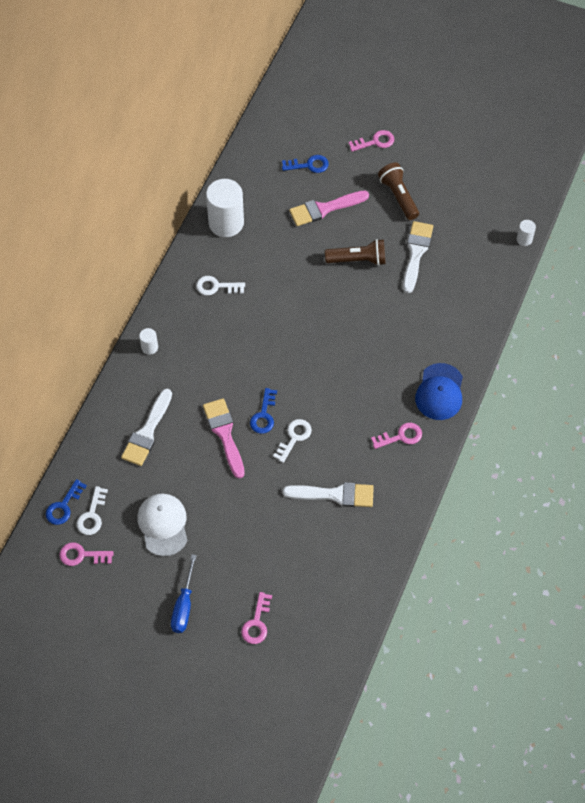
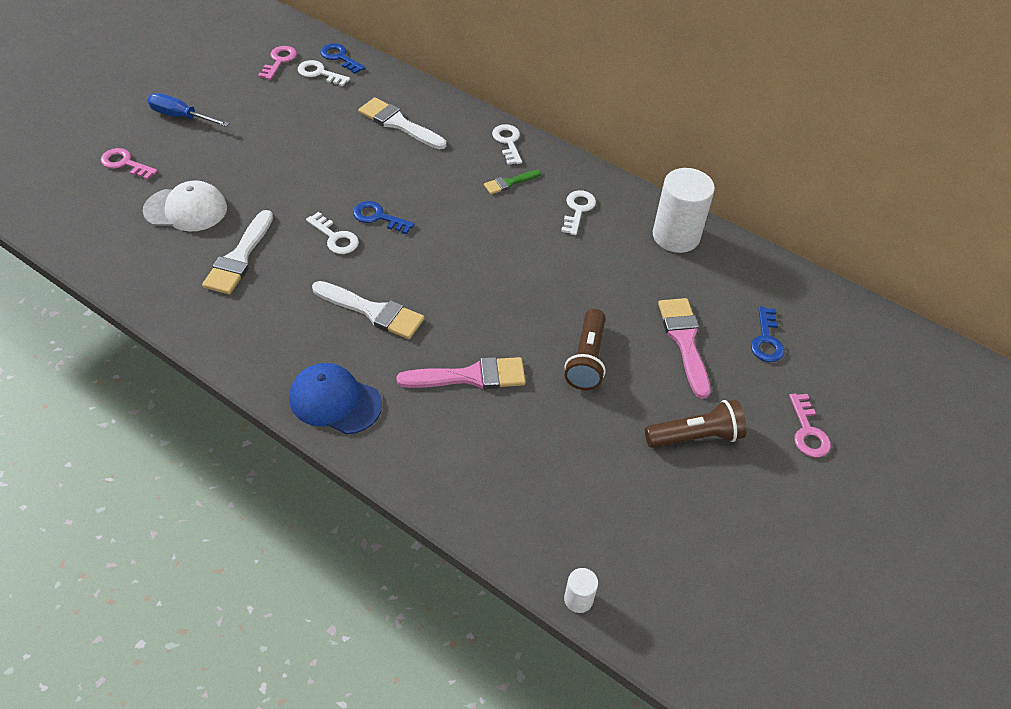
camera: 100 degrees right, 10 degrees down
(149, 347) = (508, 142): white cylinder -> white key
(163, 525) = (281, 117): white cap -> white cap (186, 209)
(199, 337) = (509, 183): none -> green brush
(224, 434) = (368, 180): pink brush -> pink brush (470, 376)
(400, 436) = (287, 340): pink key -> none
(416, 253) = (584, 433): white brush -> white brush (373, 311)

